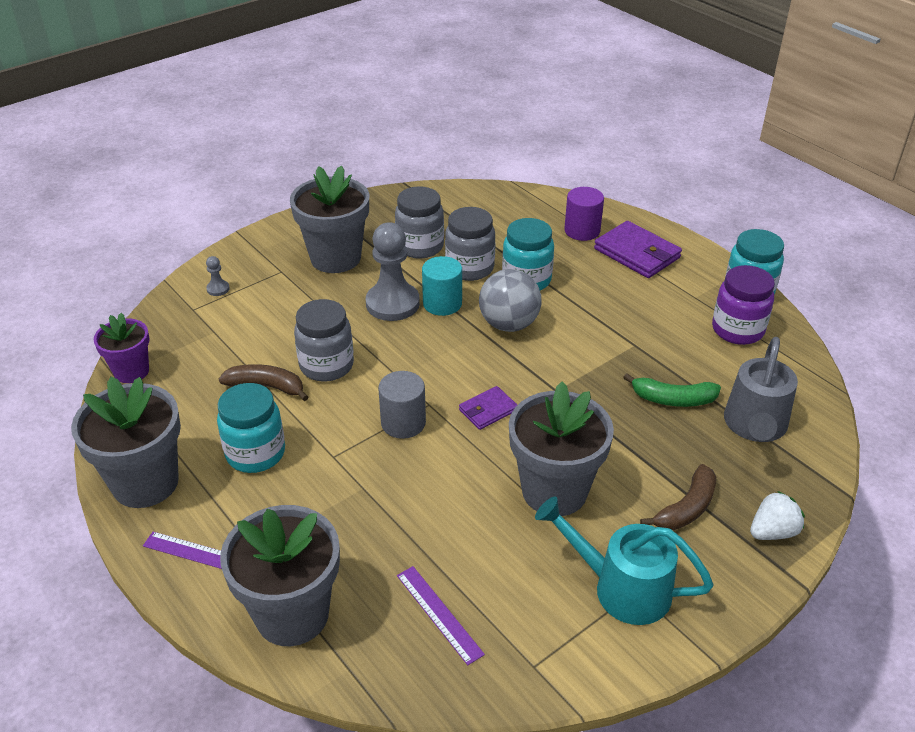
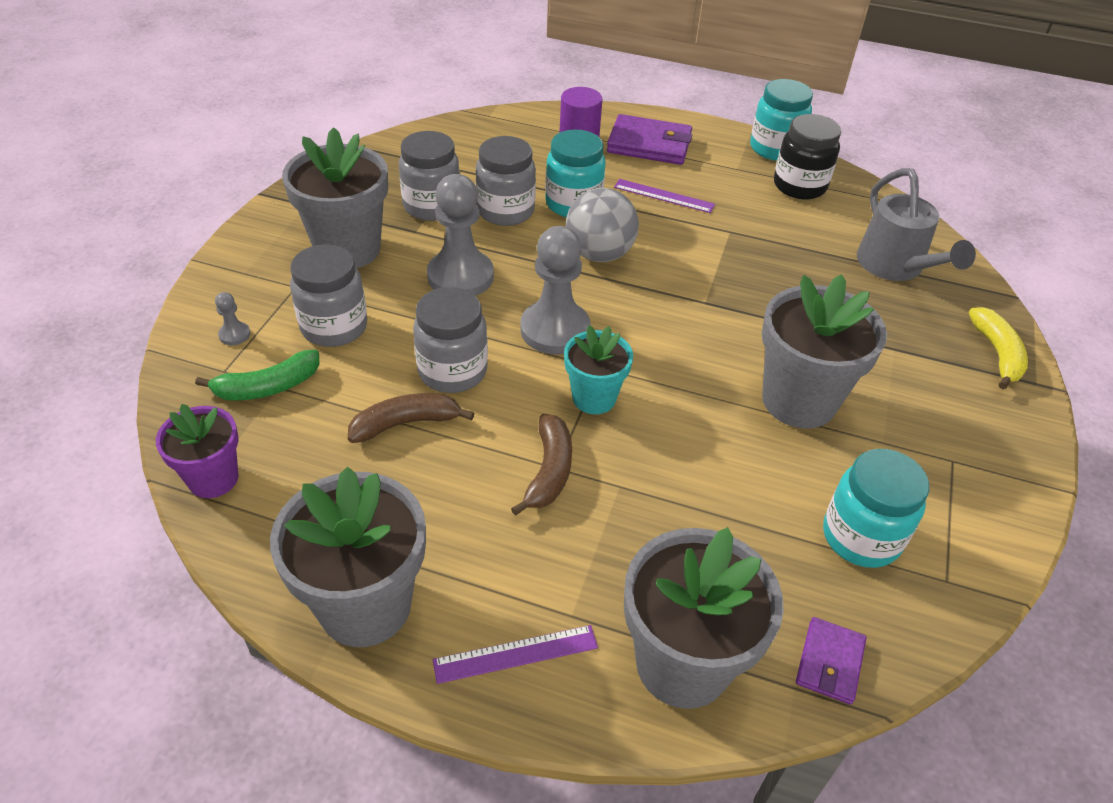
camera: 35 degrees left, 5 degrees up
(255, 453) = (467, 505): turquoise jar -> turquoise jar (861, 537)
(280, 307) = (334, 327): none -> grey jar
(403, 423) = (594, 398): grey cylinder -> turquoise flower pot
(422, 366) = (555, 330): none -> grey pawn
(439, 614) = (819, 578): purple ruler -> purple ruler (664, 196)
(442, 304) = (513, 257): turquoise cylinder -> none
(488, 410) = (663, 348): purple wallet -> purple wallet (829, 662)
(620, 587) = (939, 464): turquoise watering can -> none
(673, 399) = (810, 269): green banana -> green banana (267, 387)
(686, 508) = (916, 364): brown banana -> brown banana (549, 471)
(737, 330) = (799, 186): purple jar -> black jar
(772, 532) = (997, 354): white strawberry -> yellow banana

